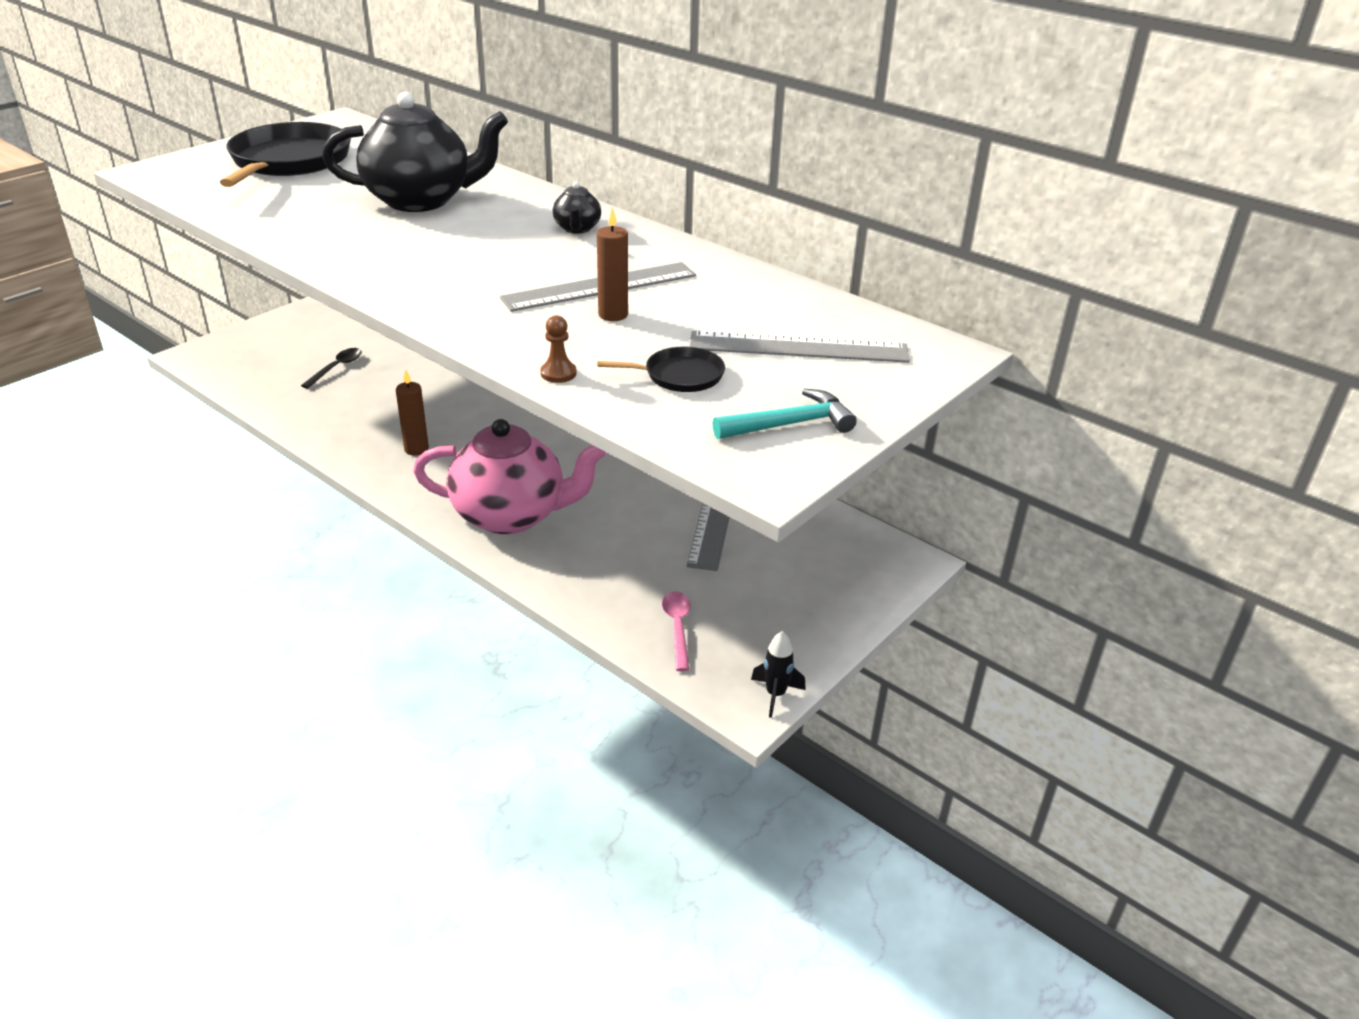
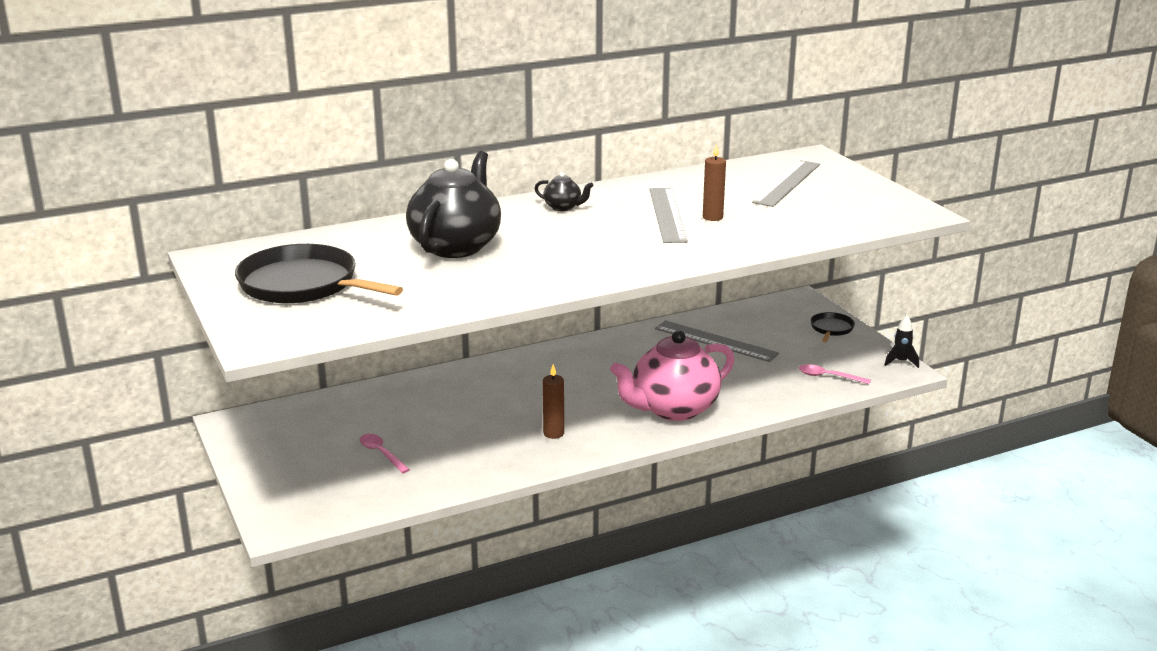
camera: 65 degrees left, 10 degrees down
(336, 368) = (381, 453): black spoon -> pink spoon
(512, 515) = (673, 409): pink teapot -> pink teapot turned 150 degrees counterclockwise
(558, 373) = (784, 241): brown pawn -> none
(679, 375) = (804, 214): black pan -> black pan (831, 329)
(790, 424) = (873, 200): turquoise hammer -> none

